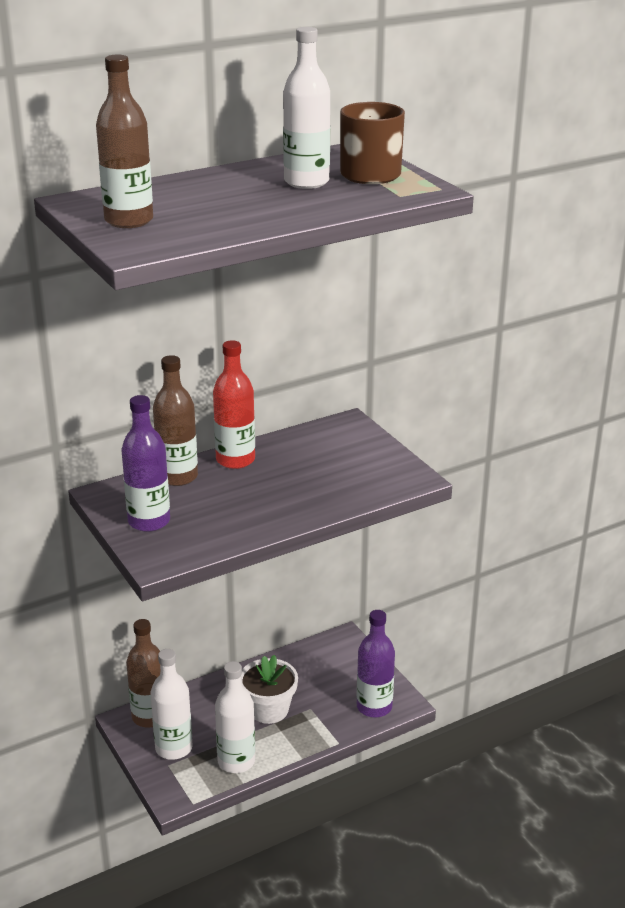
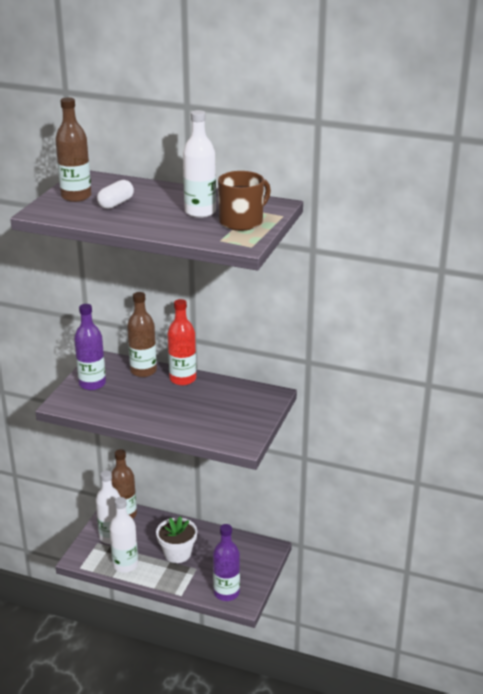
camera: 50 degrees right, 0 degrees up
(196, 209) = (116, 203): none -> white capsule

